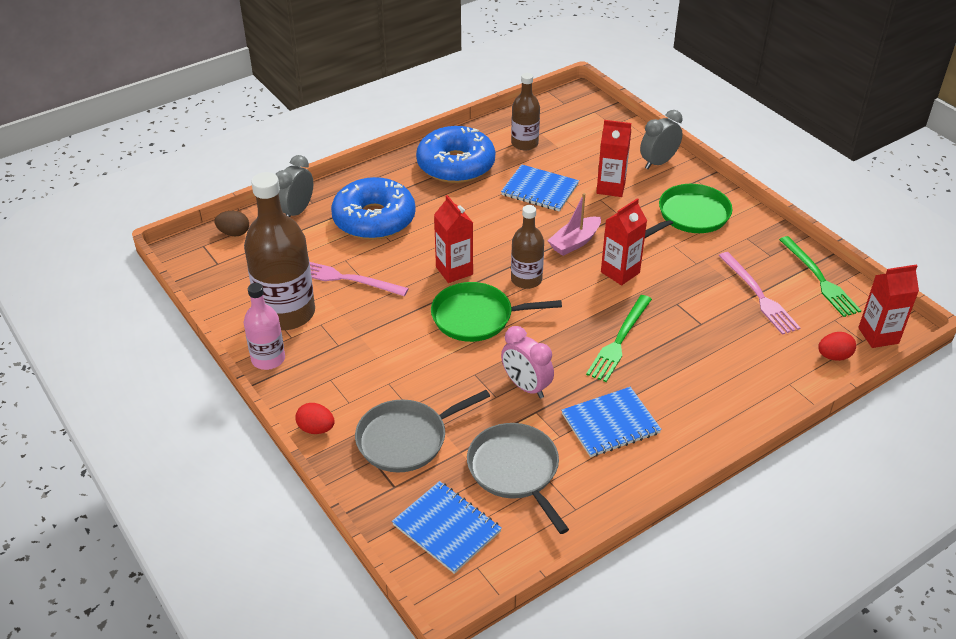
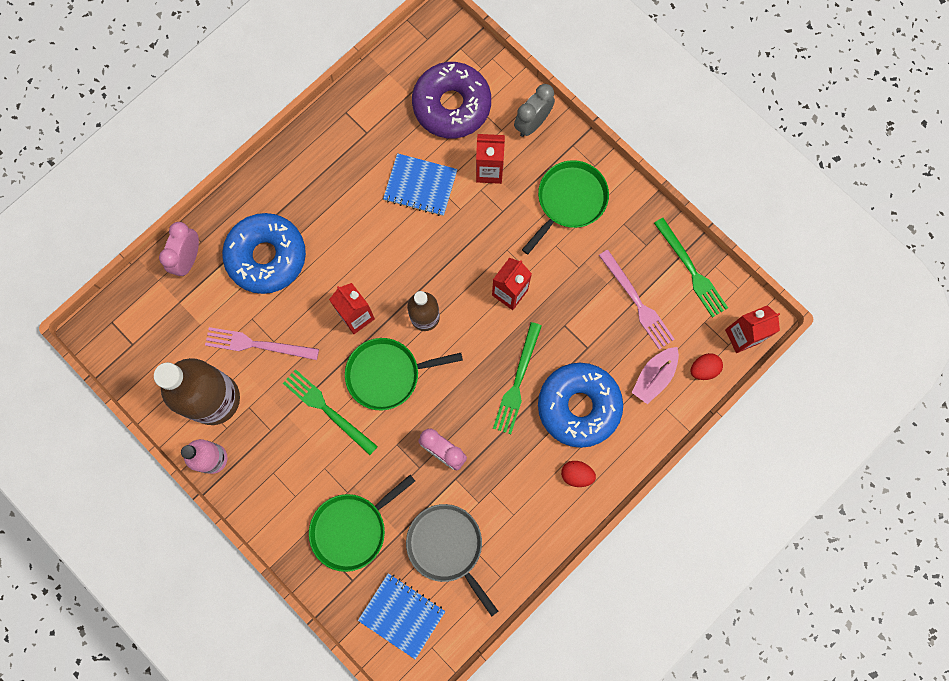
camera: 10 degrees left, 35 degrees up
(234, 233) = (136, 299): brown egg -> none
(296, 212) = (188, 258): grey clock -> pink clock
(316, 429) = (274, 531): red egg -> red egg (576, 475)
(404, 336) = (327, 410): none -> green fork
(406, 439) = (352, 529): grey pan -> green pan
(456, 165) = (331, 160): blue donut -> blue donut (578, 406)
(524, 143) = (395, 114): brown bottle -> none
(574, 242) = (463, 258): pink boat -> pink boat (654, 377)
(580, 144) = (452, 105): none -> purple donut
(610, 424) = (519, 481): blue notebook -> none

